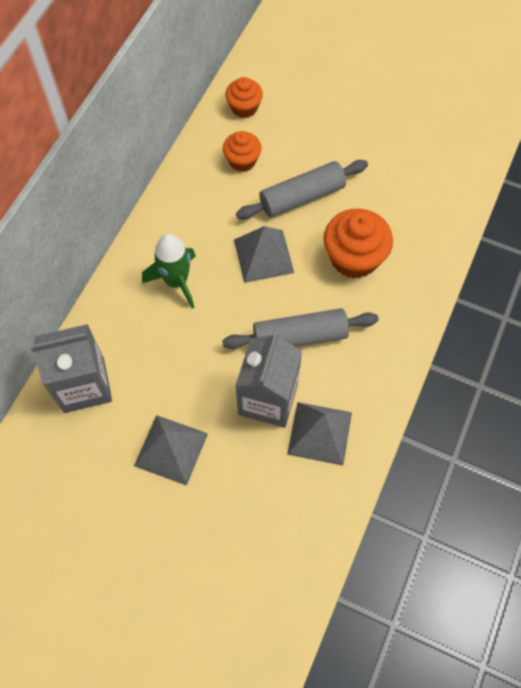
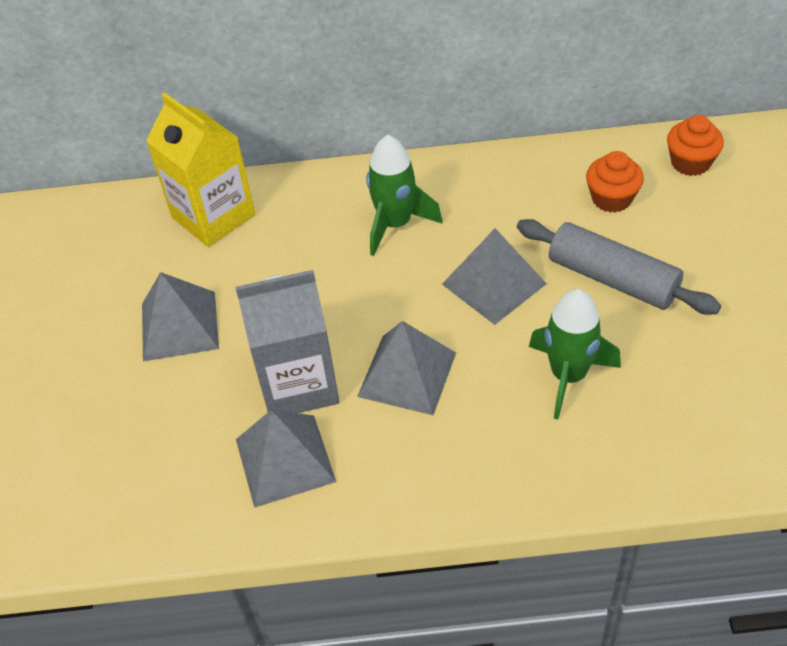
camera: 65 degrees right, 15 degrees down
(84, 385) = (213, 216): grey carton -> yellow carton
(300, 336) = (407, 374): grey rolling pin -> grey pyramid
(354, 258) = (568, 376): orange cupcake -> green rocket

